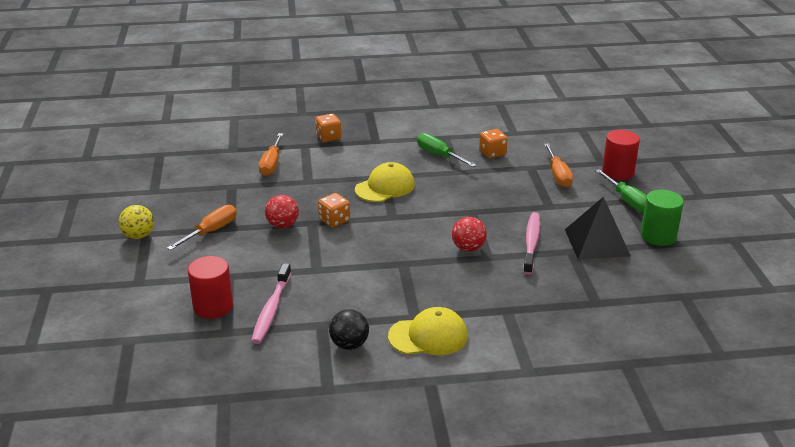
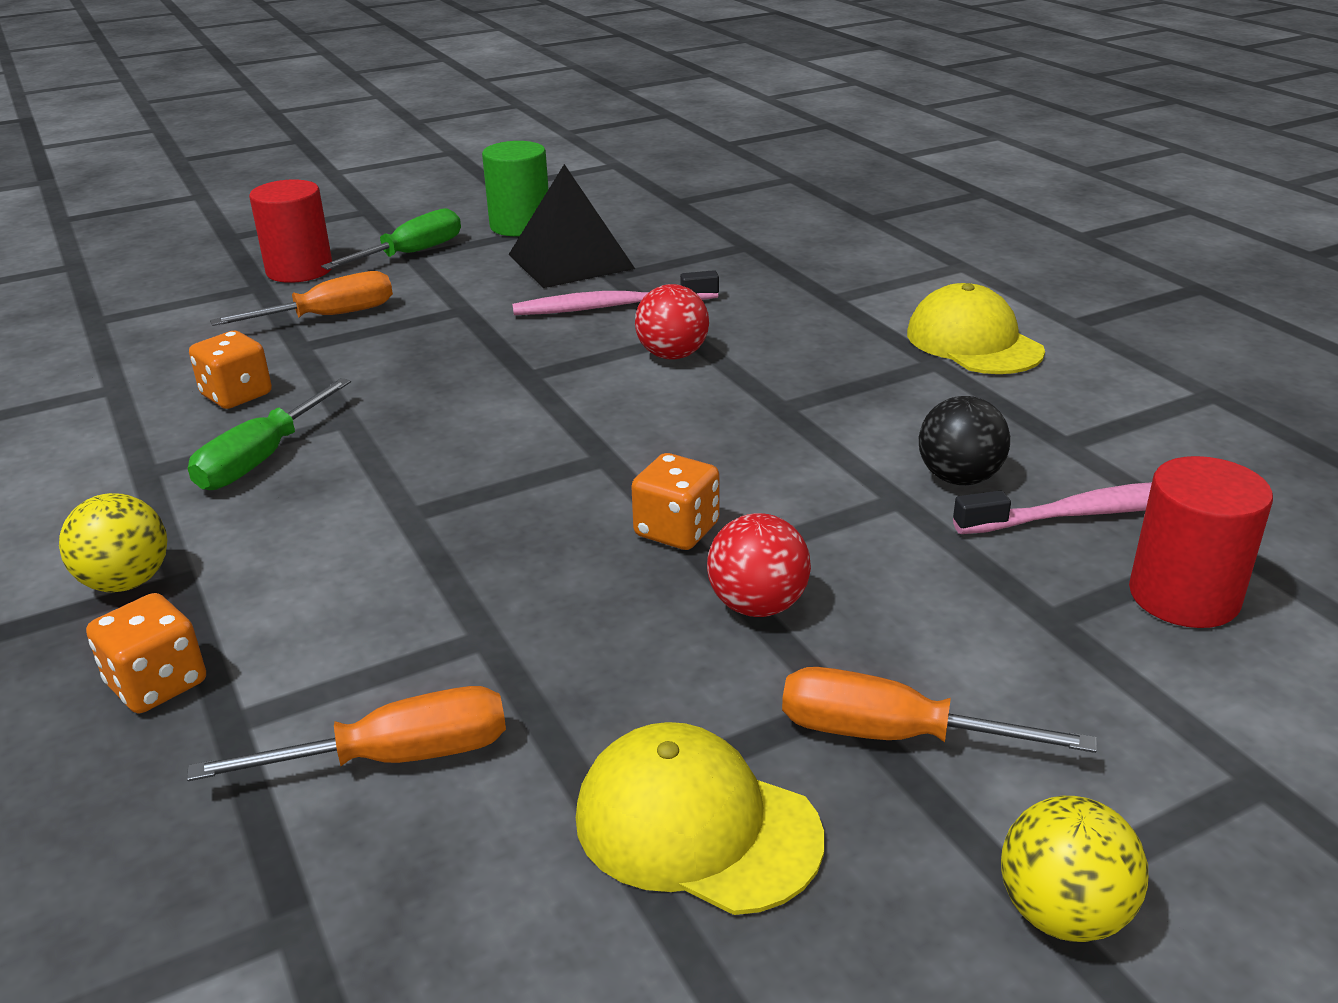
camera: 110 degrees left, 0 degrees up
(349, 344) = (1083, 402): black ball -> black ball (959, 478)
(380, 134) = (126, 582): none -> yellow ball
(385, 187) = (466, 498): yellow cap -> yellow cap (696, 826)

